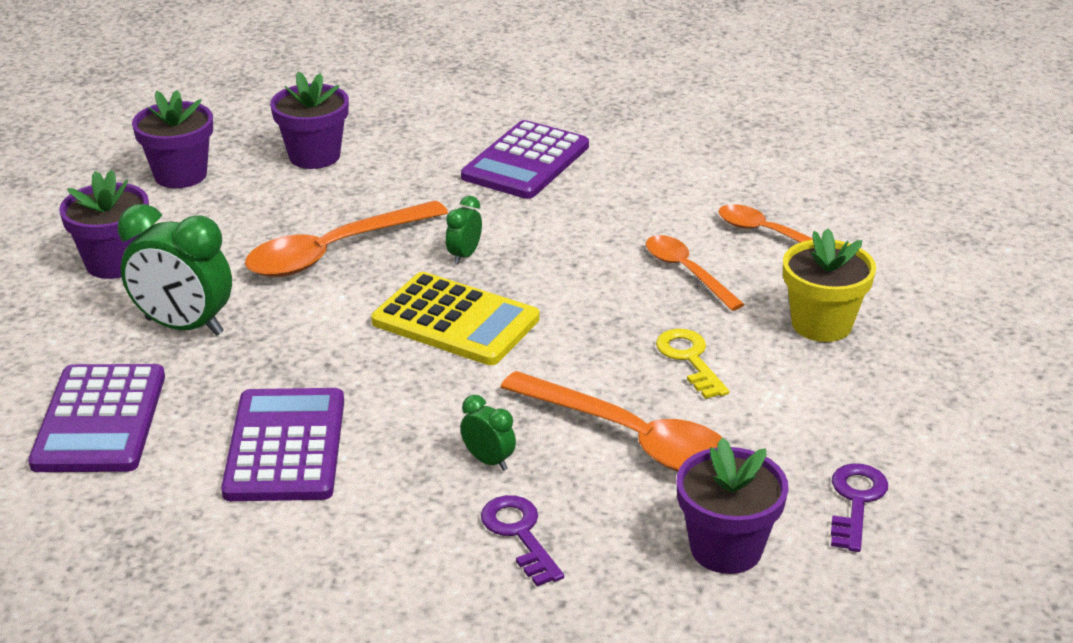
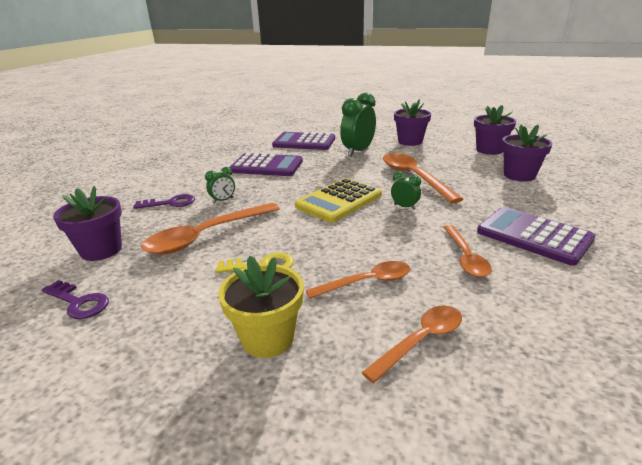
camera: 105 degrees right, 5 degrees down
(599, 208) = (465, 257): none -> orange spoon

